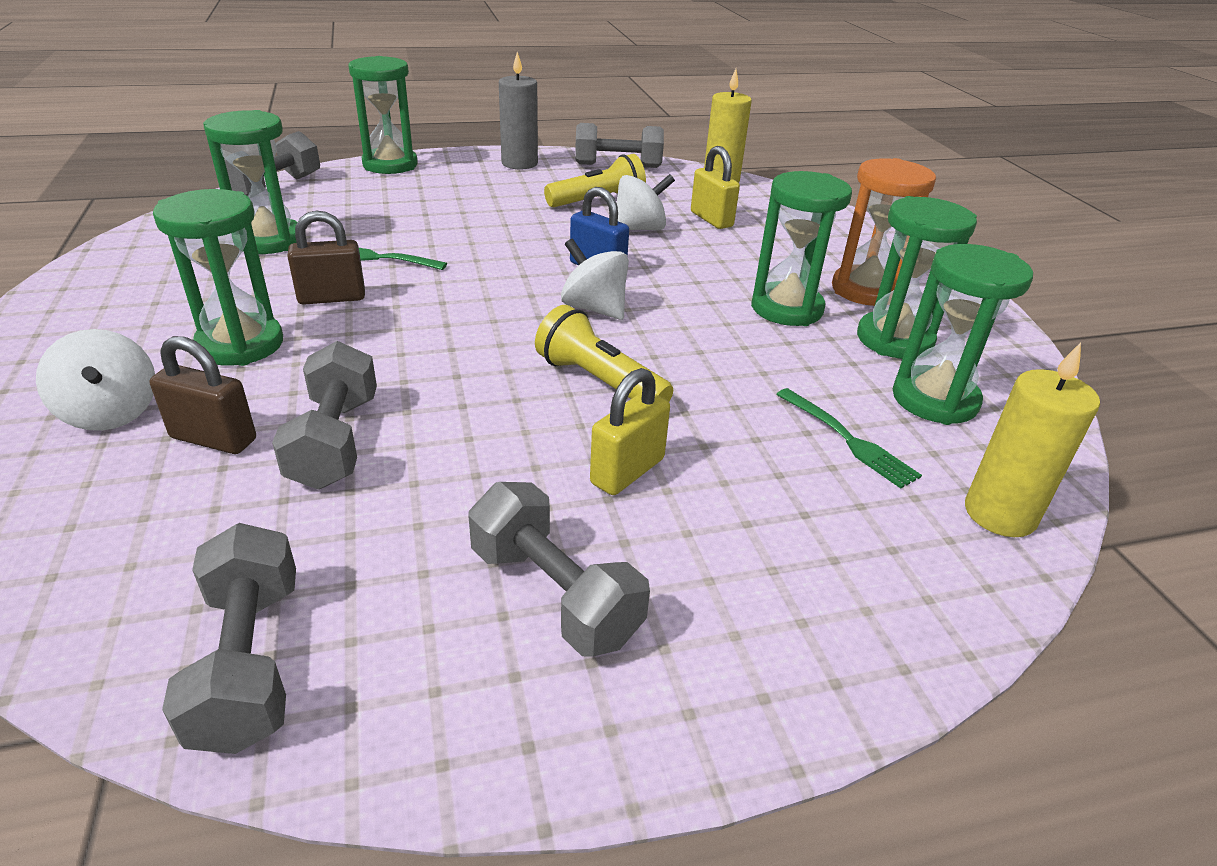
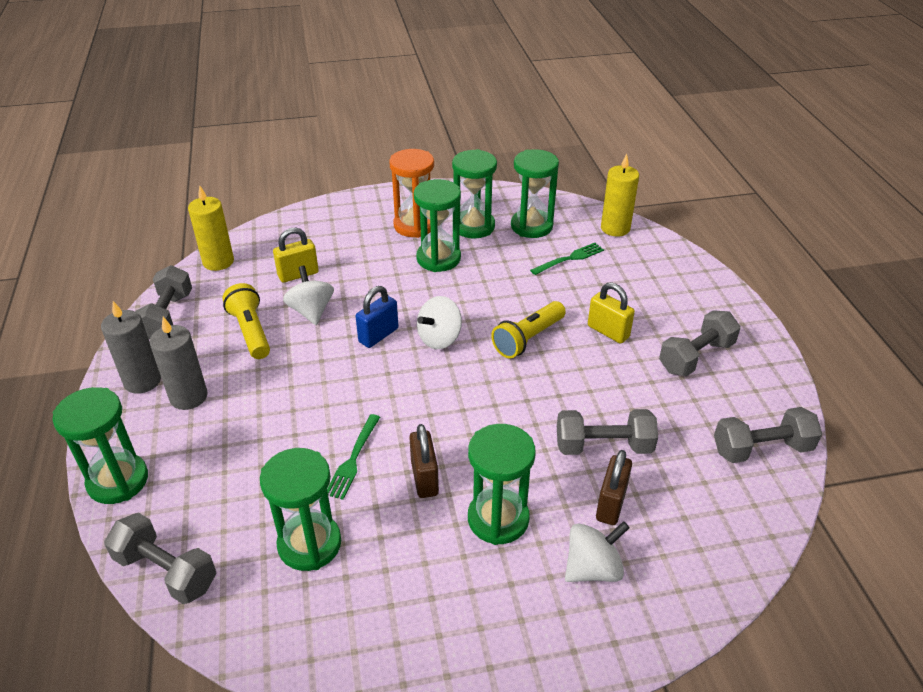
camera: 85 degrees left, 5 degrees up
(494, 181) = (188, 397): none -> grey candle

